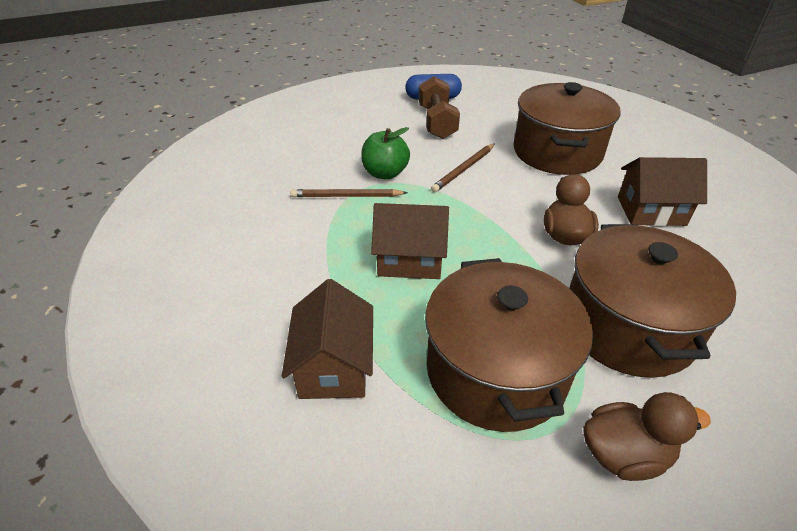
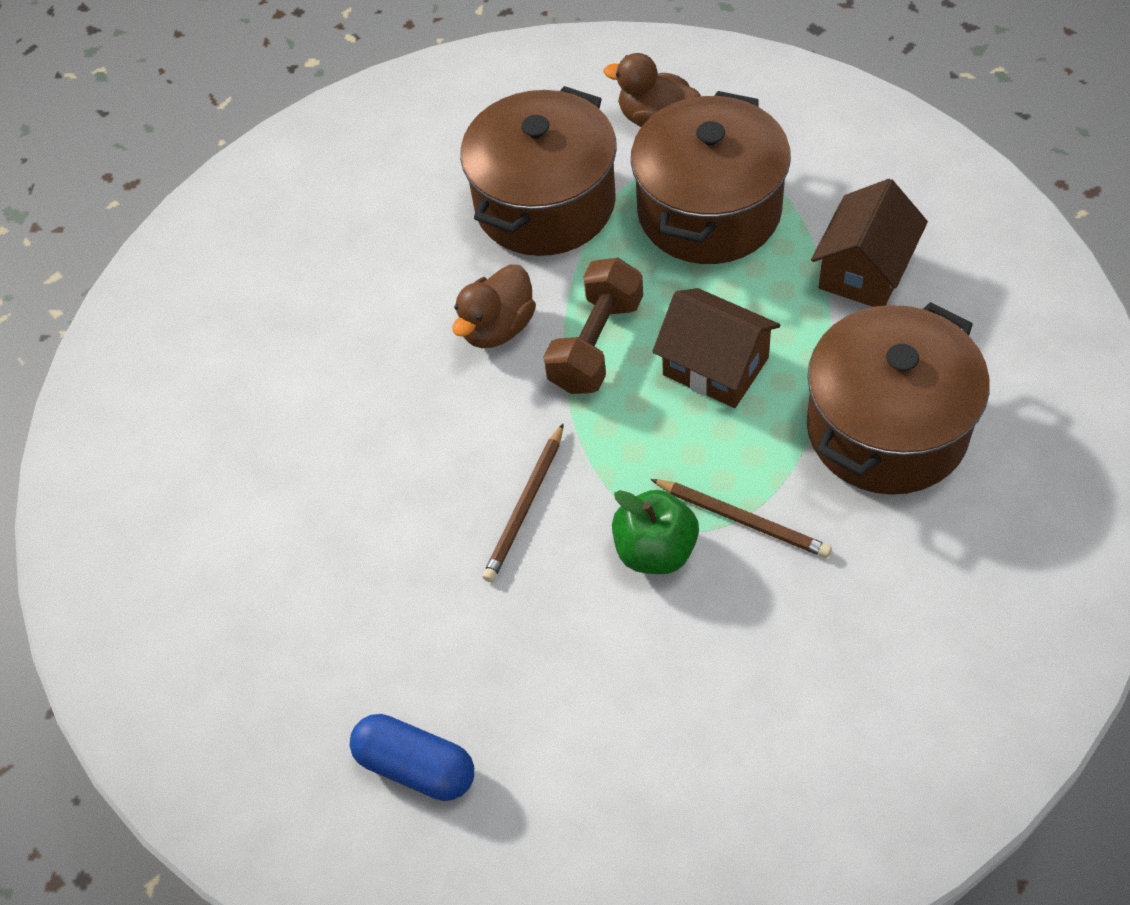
camera: 145 degrees left, 15 degrees up
(437, 122) = (473, 664): brown dumbbell -> brown dumbbell (596, 344)
(464, 169) = (525, 506): brown pencil -> brown pencil turned 135 degrees clockwise
(557, 152) = (347, 485): brown pot -> brown pot (887, 428)
(651, 211) = (351, 321): brown house -> none

